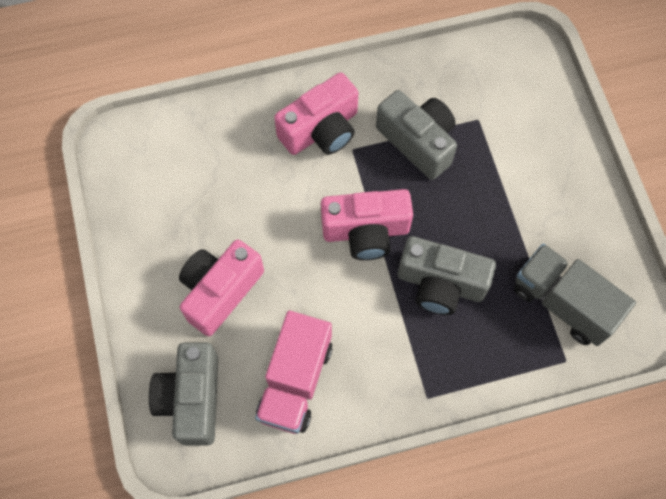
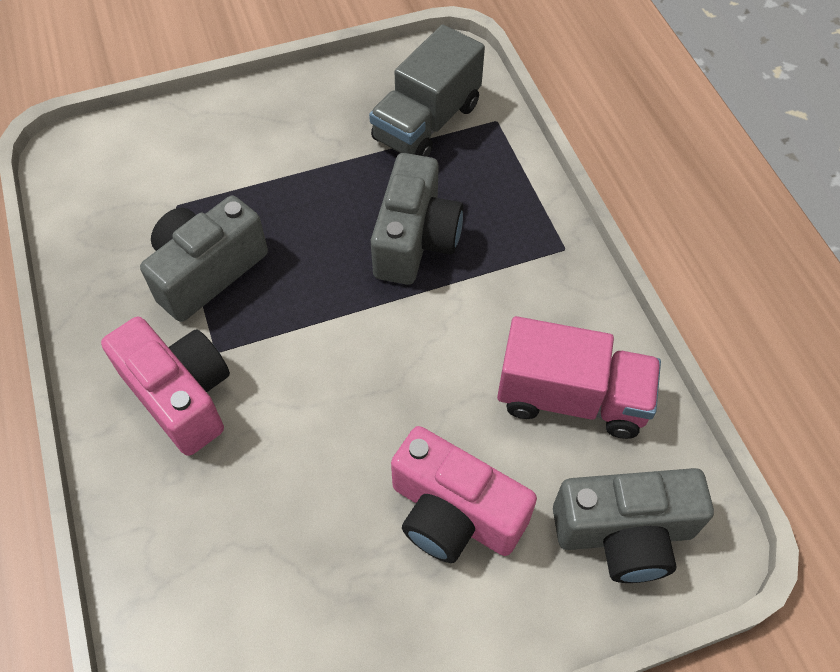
camera: 95 degrees left, 10 degrees down
(366, 231) = (346, 327): pink camera -> none

